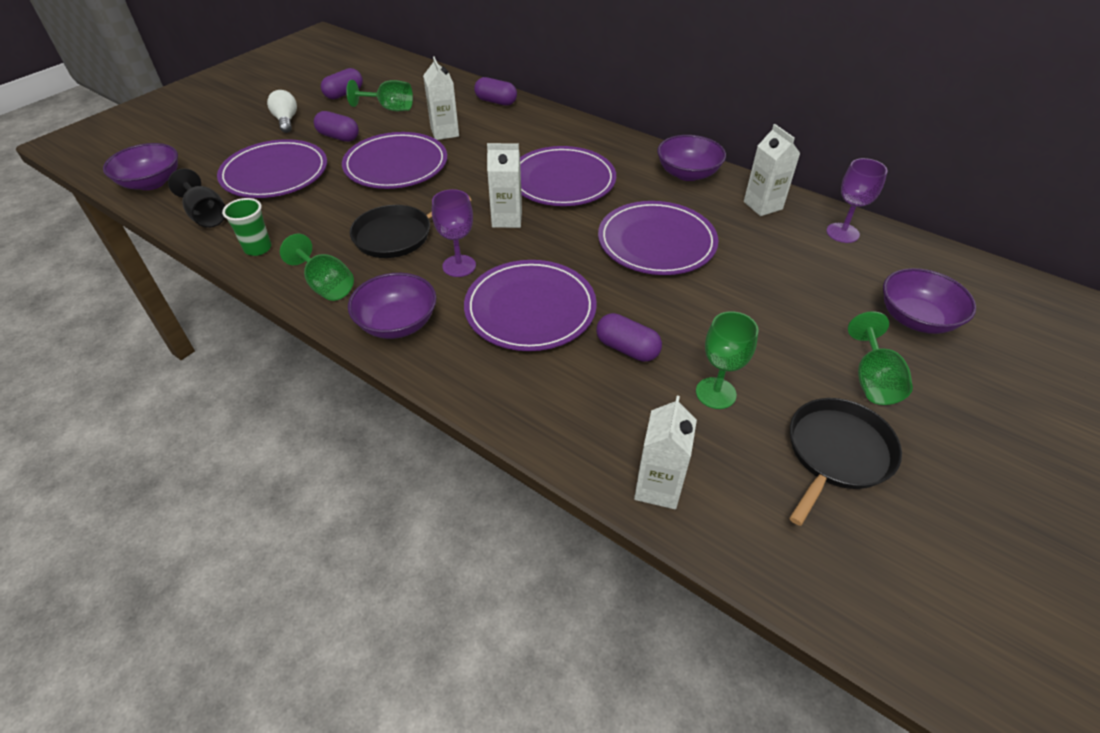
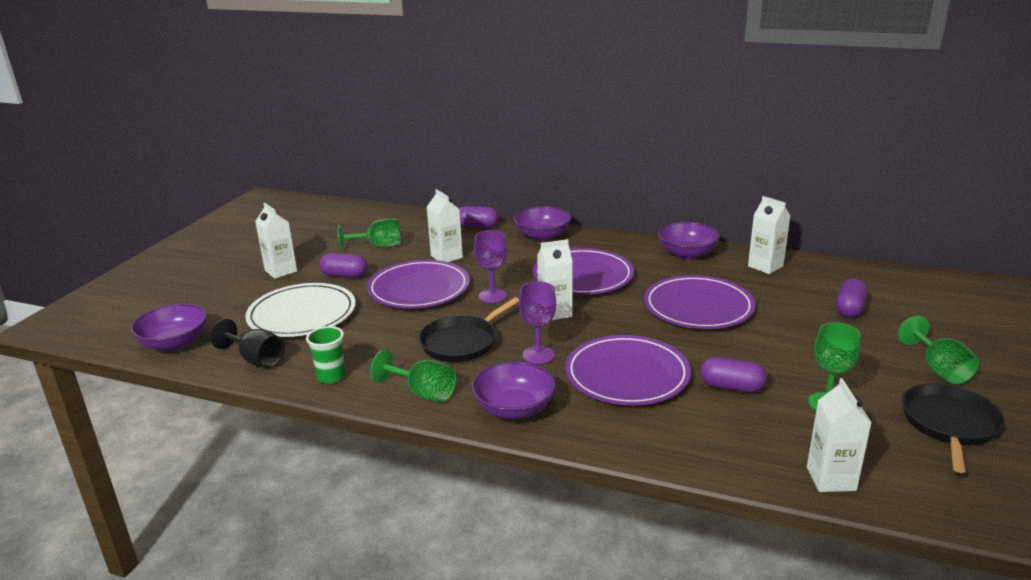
camera: 15 degrees left, 20 degrees down
(275, 173) = (302, 314): purple plate -> white plate
(286, 121) = (281, 271): white light bulb -> white carton
(344, 94) = (324, 241): purple capsule -> purple capsule (849, 309)
(842, 233) = (842, 274): purple goblet -> purple goblet (492, 296)
(916, 318) = (939, 322): purple bowl -> purple bowl (542, 236)

